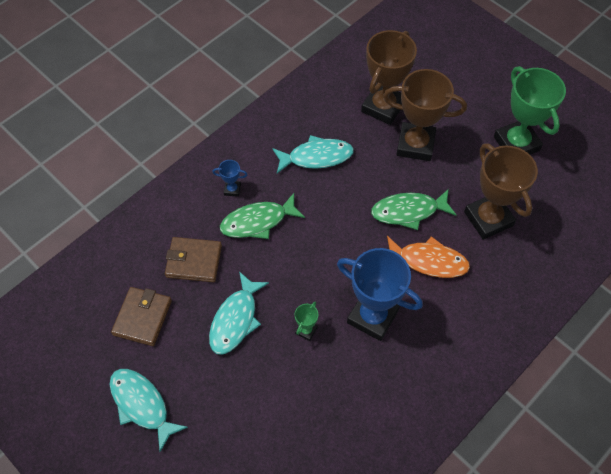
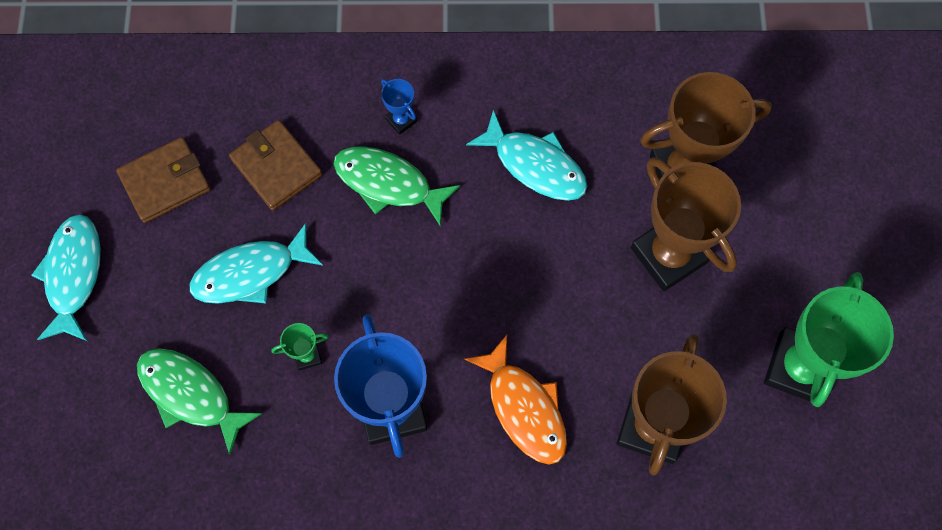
camera: 45 degrees right, 10 degrees up
(408, 211) = (568, 328): green fish -> green fish (191, 394)

